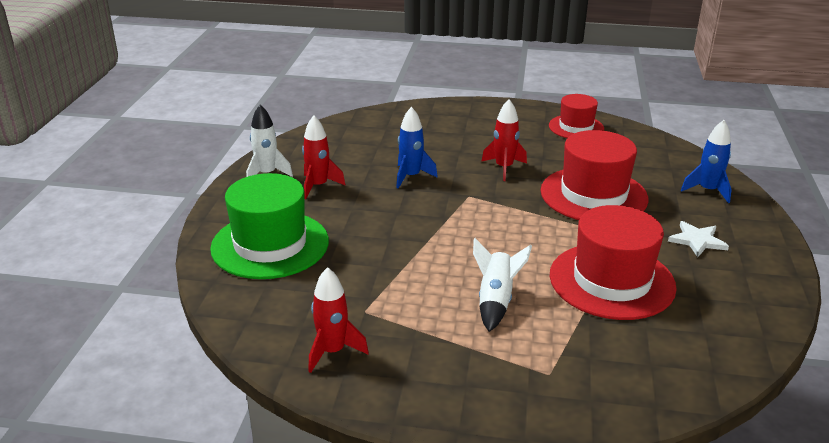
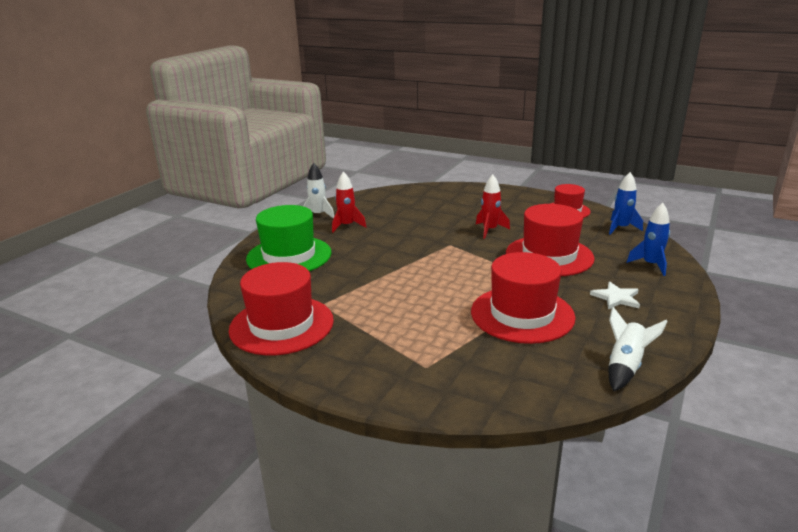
camera: 20 degrees right, 5 degrees down
(332, 351) = (281, 325): red rocket -> red hat
(411, 176) = (416, 228): blue rocket -> blue rocket (621, 228)
(495, 300) = (420, 313): white rocket -> white rocket (625, 366)

